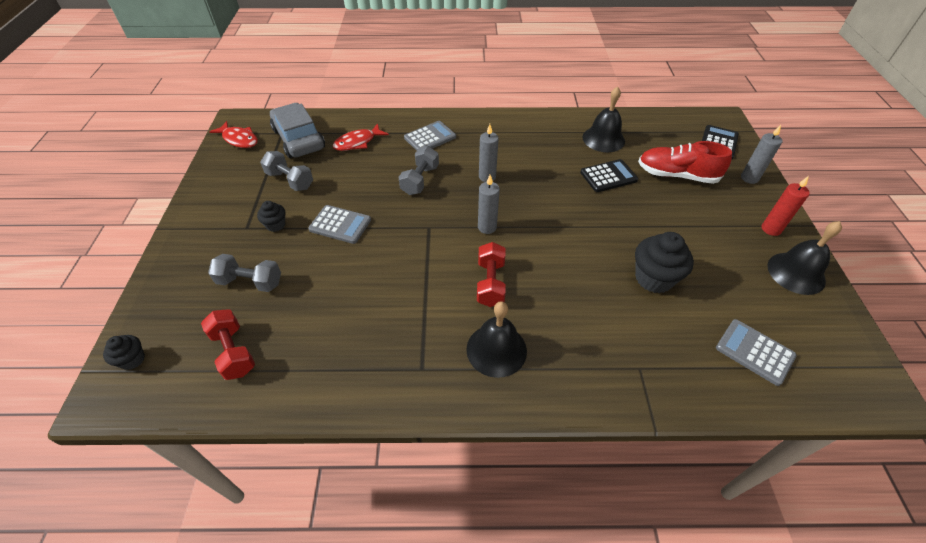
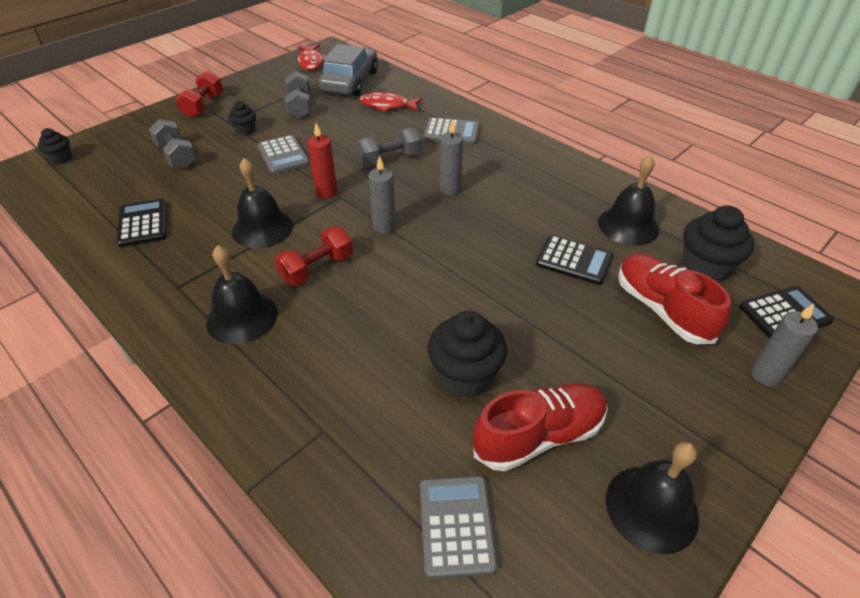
camera: 45 degrees right, 5 degrees down
(233, 352) = (105, 191): red dumbbell -> red dumbbell (203, 106)
(315, 350) = (143, 223): none -> black calculator
(412, 285) = (262, 228): none -> black bell
(663, 140) = (705, 268): none -> black cupcake
(721, 279) = (539, 436): none -> red shoe
(771, 229) = (698, 442): red candle -> red candle (326, 192)

